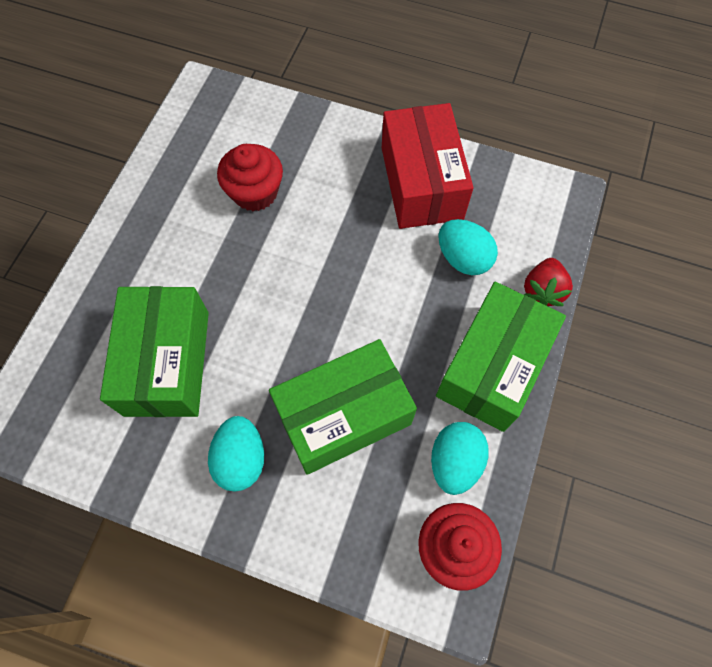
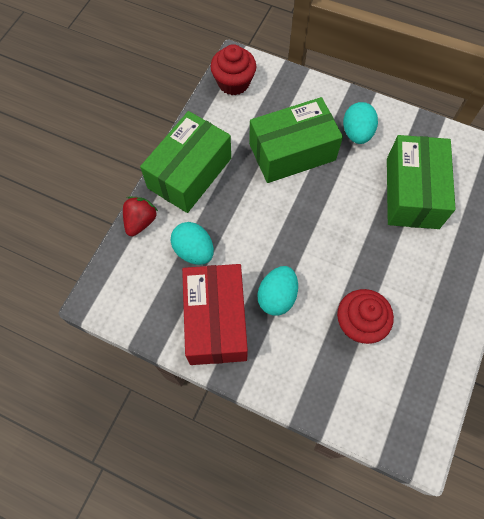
camera: 175 degrees left, 0 degrees up
(454, 462) = (225, 122): turquoise egg -> turquoise egg (277, 297)

